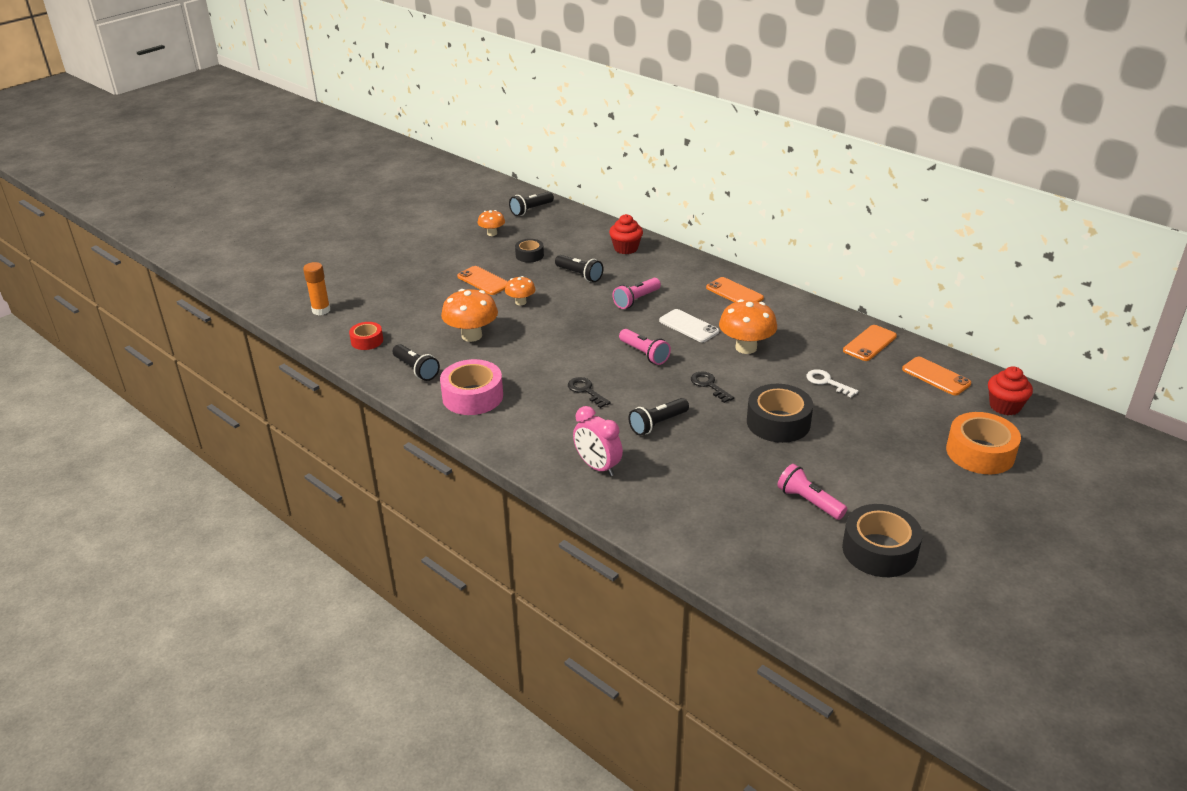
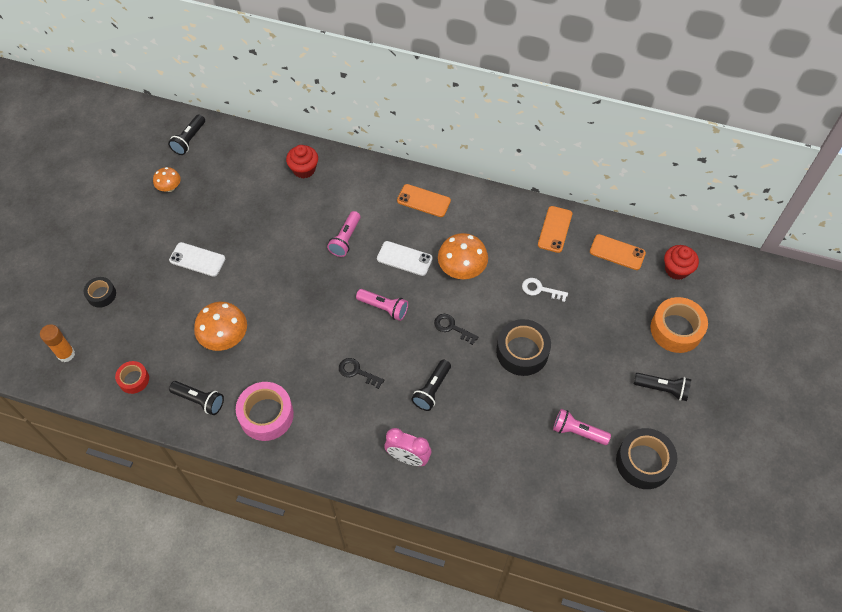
camera: 25 degrees left, 25 degrees up
(483, 281) = (197, 259): orange phone -> white phone
(520, 302) = (246, 277): orange mushroom -> none
(529, 255) = (221, 208): black tape -> black tape (101, 295)
(579, 275) = (280, 221): black flashlight -> black flashlight (662, 389)

